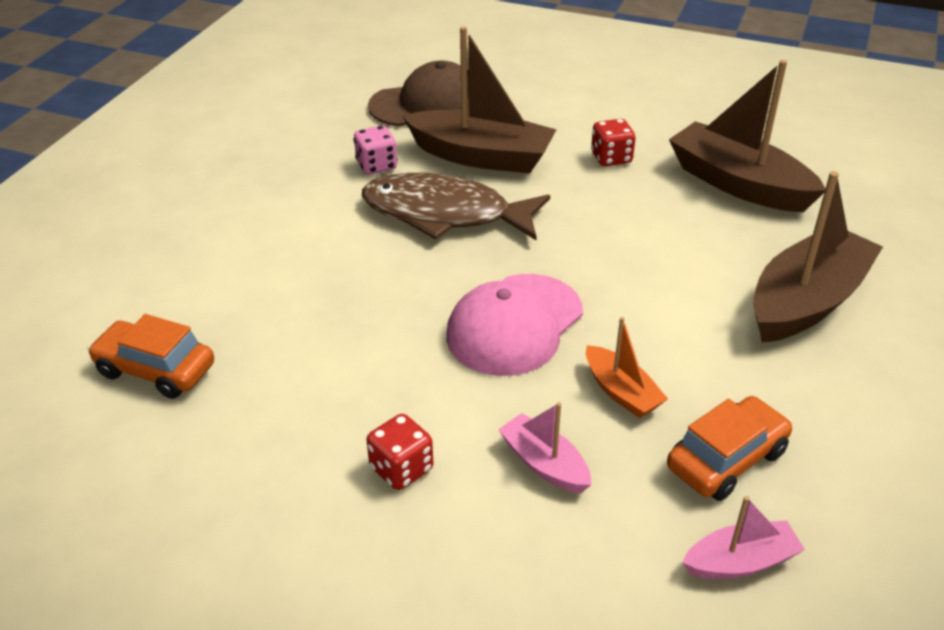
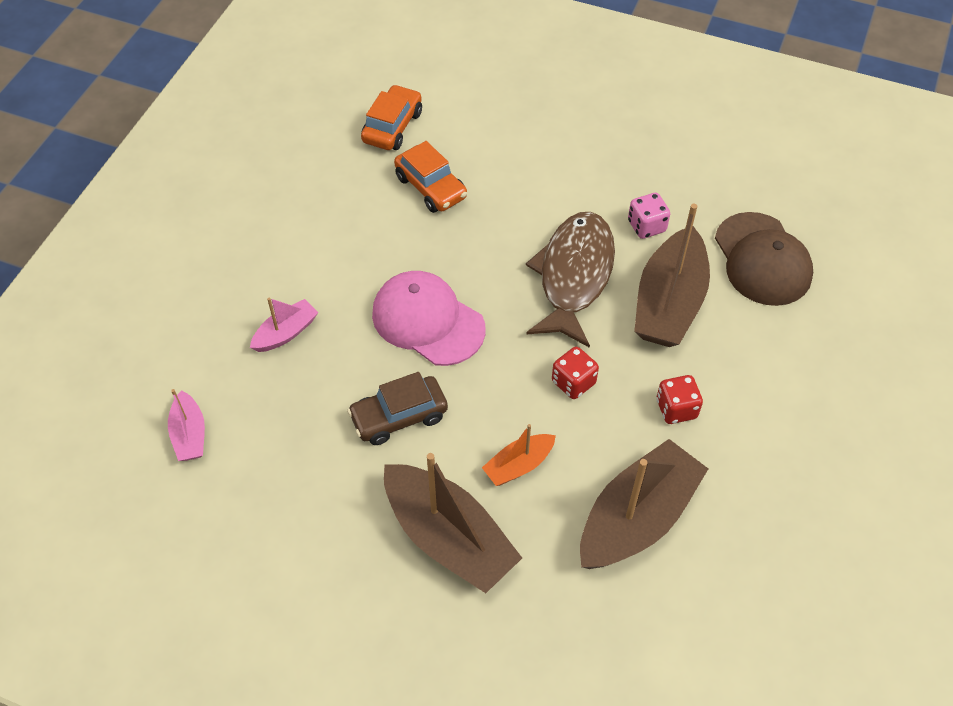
camera: 90 degrees right, 15 degrees up
(401, 469) = (291, 257): red dice -> red dice (573, 382)
(621, 392) = (349, 384): orange boat -> orange boat (518, 465)
(661, 345) = (399, 417): none -> brown car
(726, 459) = (276, 442): orange car -> orange car (431, 187)

